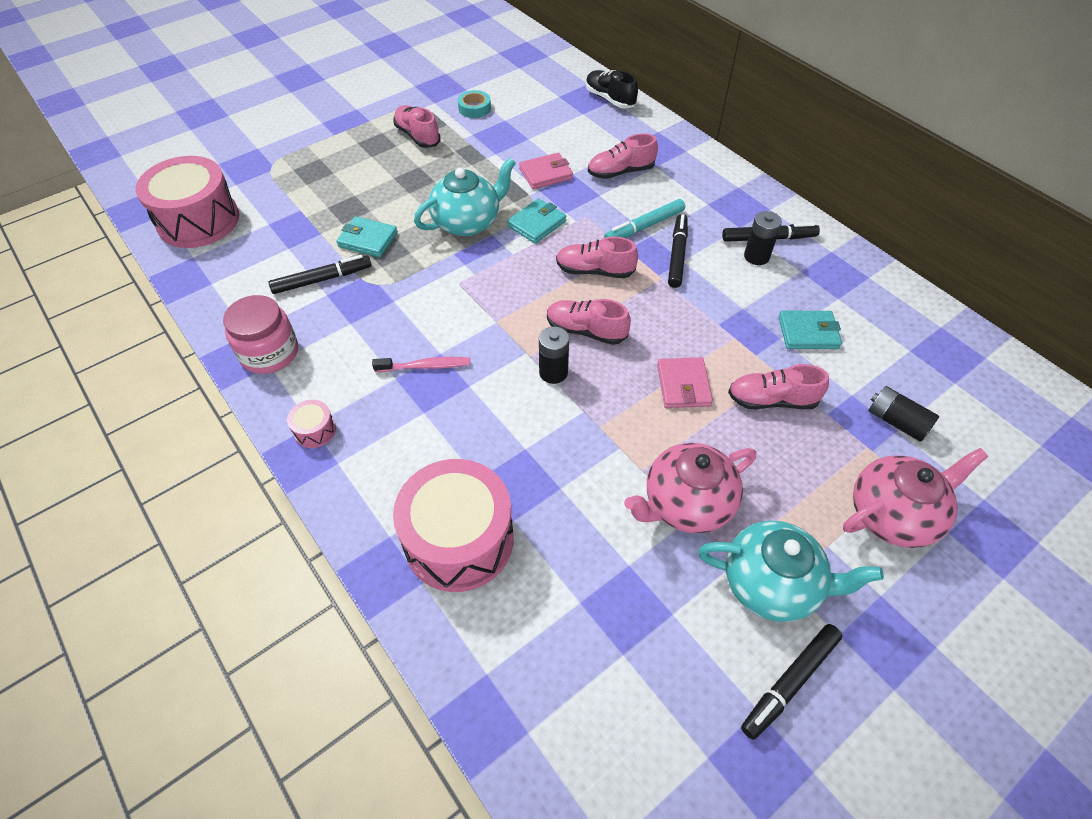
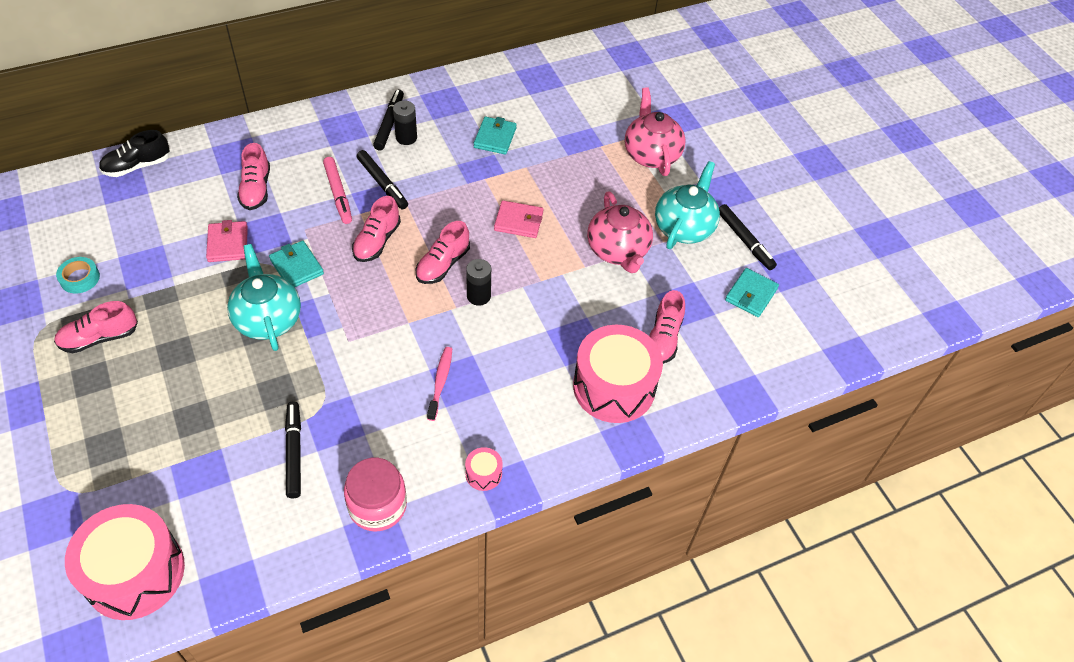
camera: 80 degrees left, 0 degrees up
(368, 239) = (252, 406): turquoise wallet -> turquoise wallet (751, 294)
(644, 227) = (338, 194): turquoise marker -> pink marker
(677, 255) = (382, 184): black marker -> black marker turned 150 degrees counterclockwise
(772, 400) = (548, 178): pink shoe -> pink shoe (663, 338)
(896, 421) = (585, 125): black battery -> none

